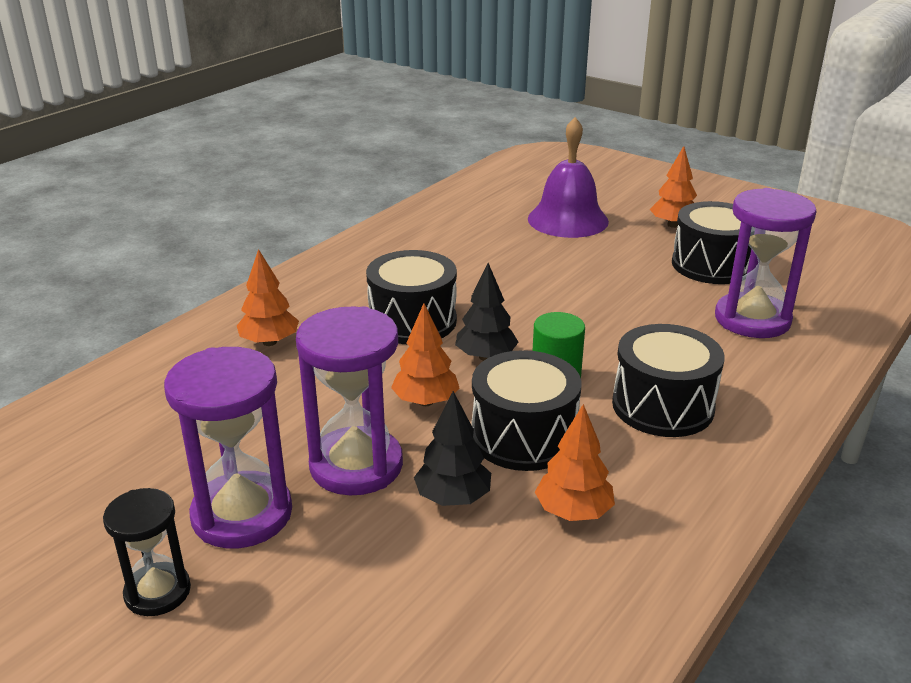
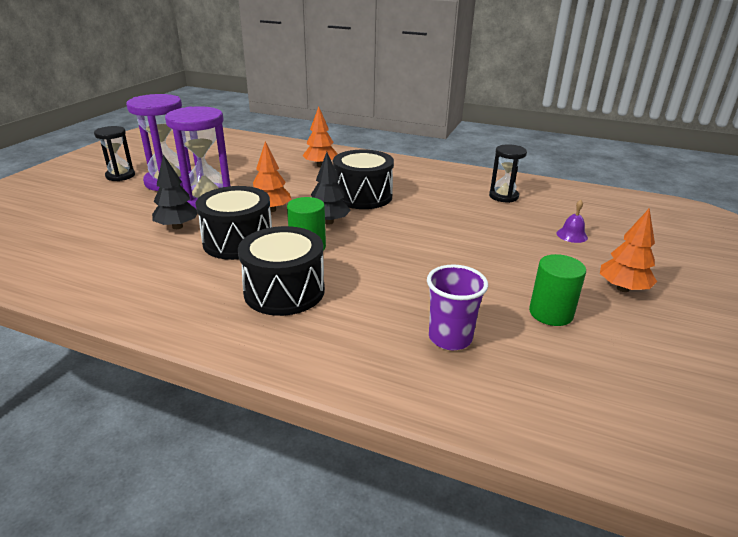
camera: 75 degrees right, 0 degrees up
(458, 231) = (503, 196): none -> black hourglass
(568, 220) = (572, 235): purple bell -> purple bell, size x0.40
(573, 512) = (160, 263): orange tree -> none
(711, 265) = (551, 313): black drum -> green cylinder
(752, 319) = (450, 338): purple hourglass -> purple cup

